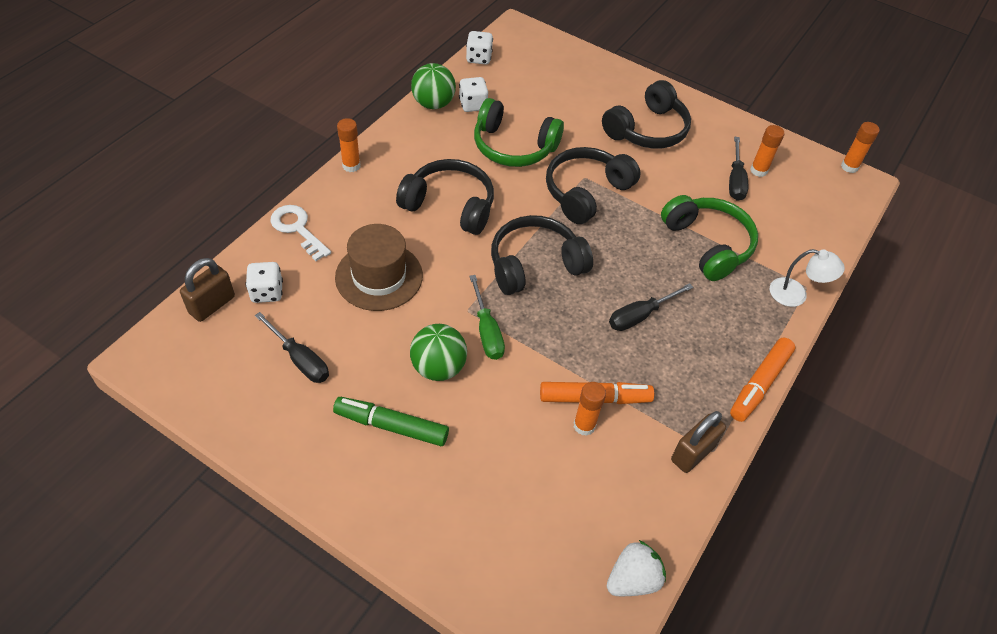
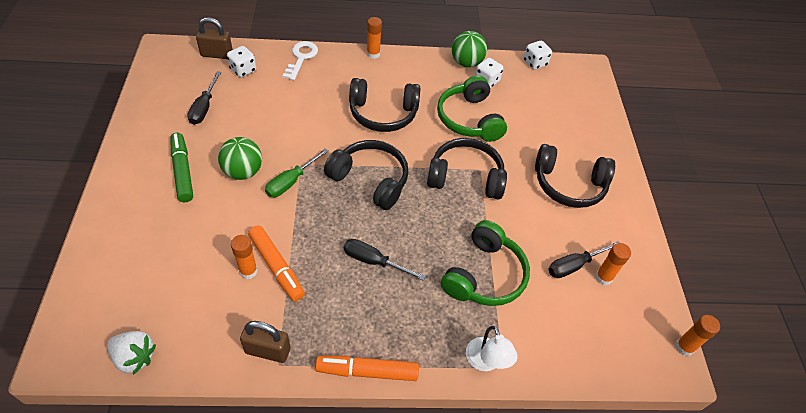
camera: 55 degrees right, 0 degrees up
(379, 276) = (294, 110): brown hat -> none
(449, 206) = (383, 113): black headphones -> black headphones turned 105 degrees clockwise

